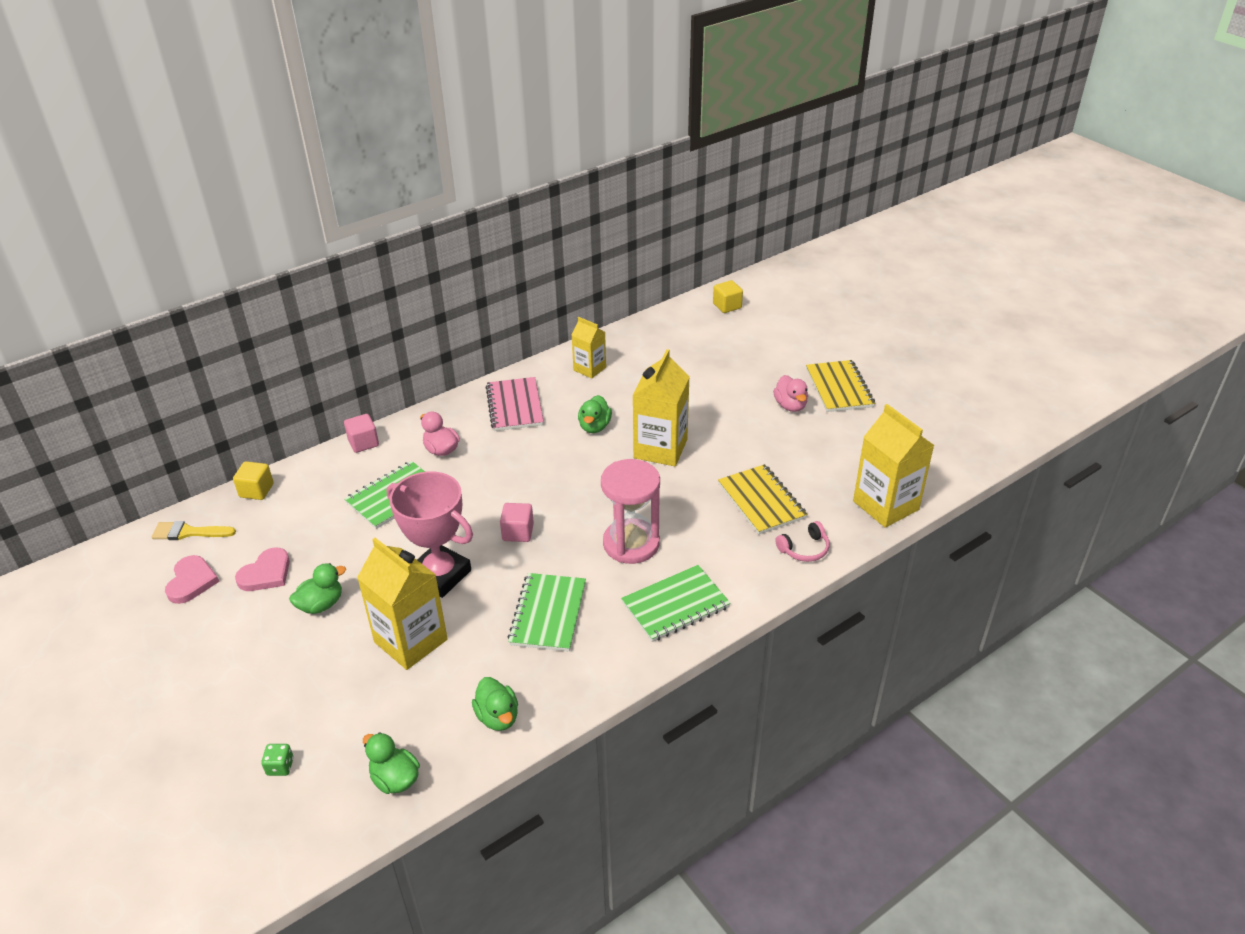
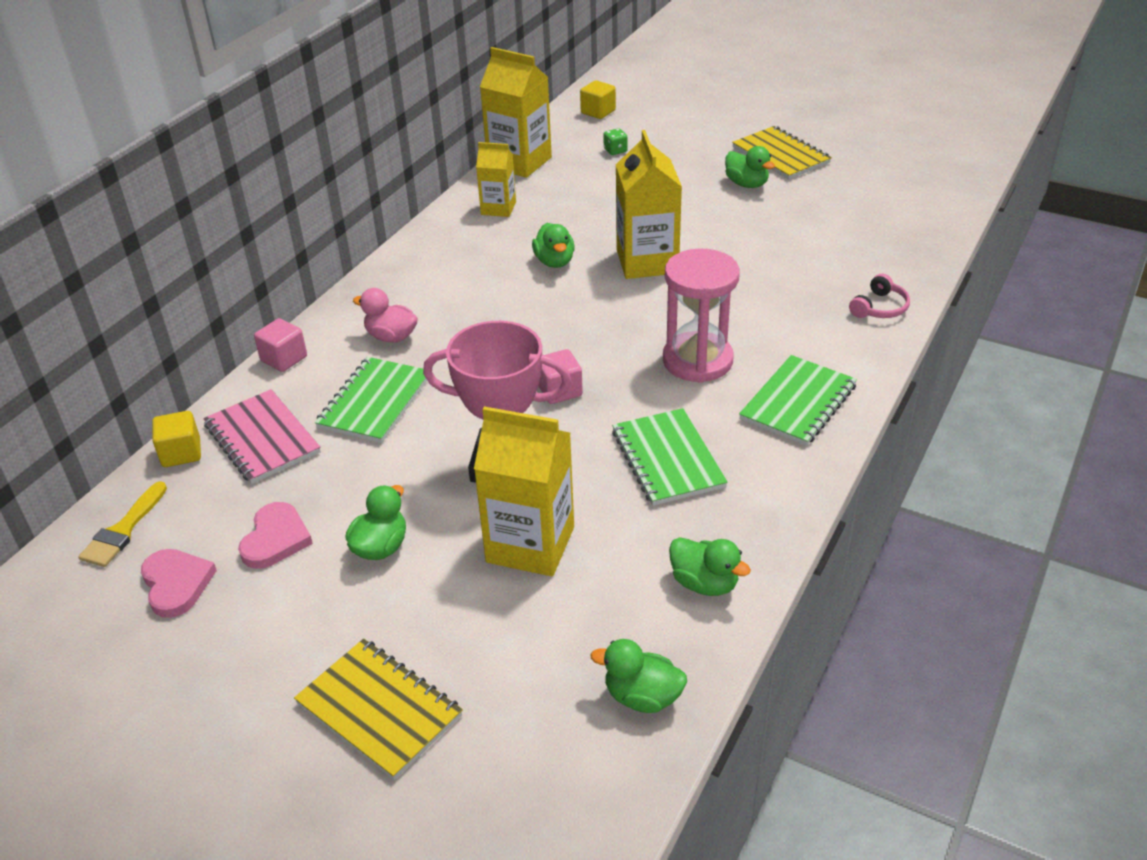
camera: 25 degrees left, 0 degrees up
(189, 532) = (123, 530): yellow brush -> yellow brush turned 45 degrees counterclockwise
(280, 766) = (484, 744): green dice -> green dice (615, 150)
(515, 406) = (442, 268): pink notebook -> pink notebook (262, 439)
(761, 501) = (797, 278): yellow notebook -> yellow notebook (379, 710)
(790, 406) = (747, 184): pink duck -> green duck
(885, 505) = (921, 245): yellow carton -> yellow carton (519, 162)

